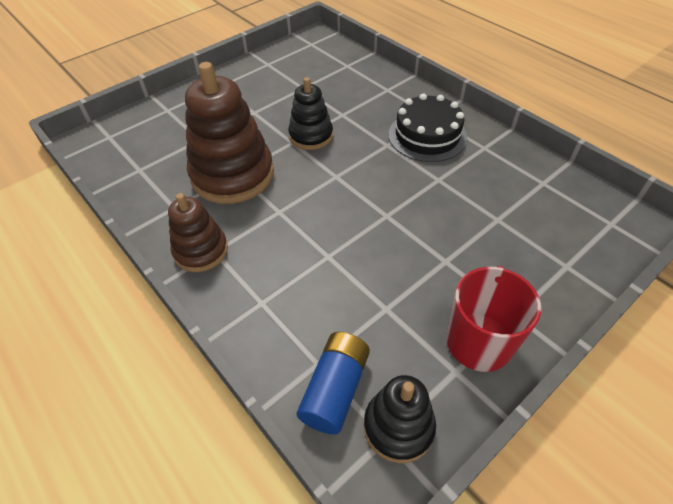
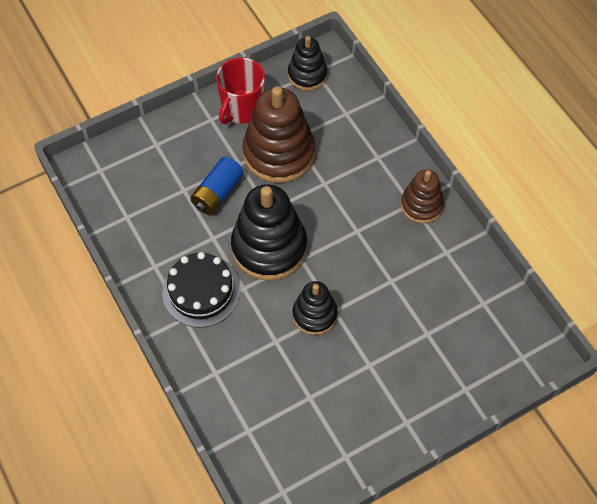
camera: 170 degrees left, 10 degrees up
(233, 175) = (395, 278): brown stacking toy -> brown stacking toy (279, 153)
(335, 389) = (338, 98): blue battery -> blue battery (217, 193)
(374, 180) = (269, 247): none -> black stacking toy

